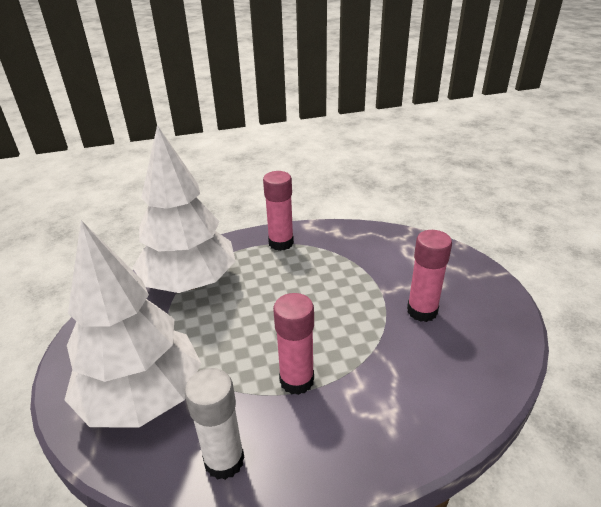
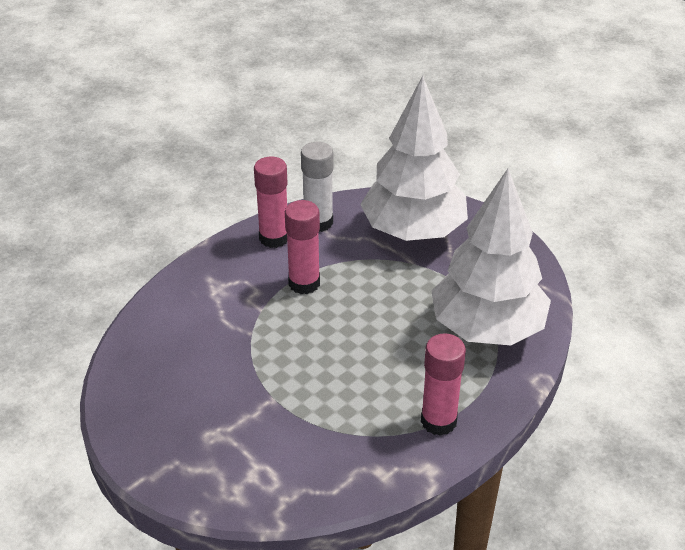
camera: 150 degrees right, 5 degrees up
(422, 311) = (219, 389): pink glue stick -> pink glue stick (274, 238)

